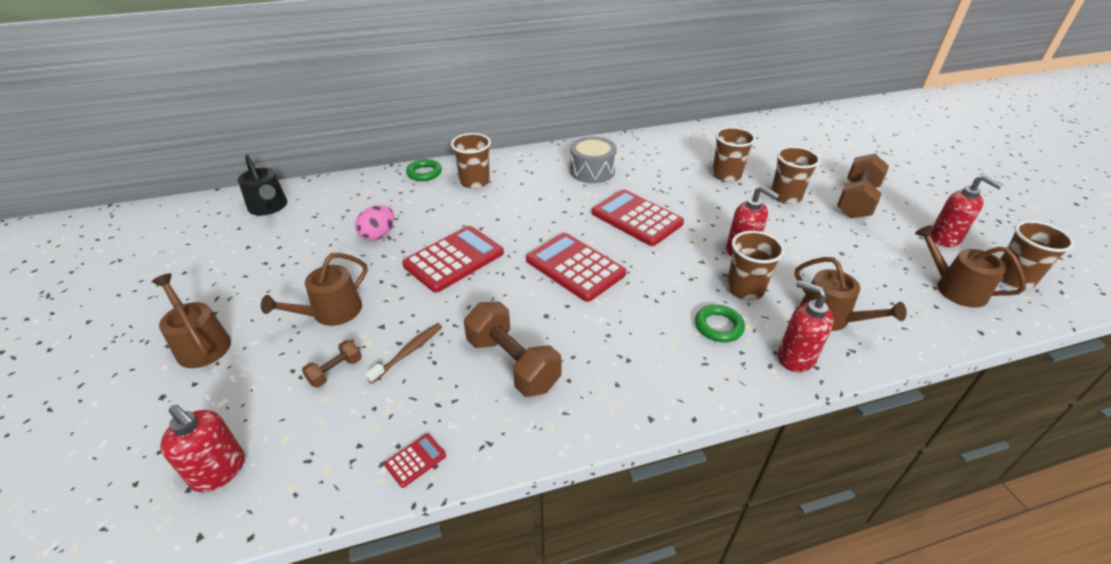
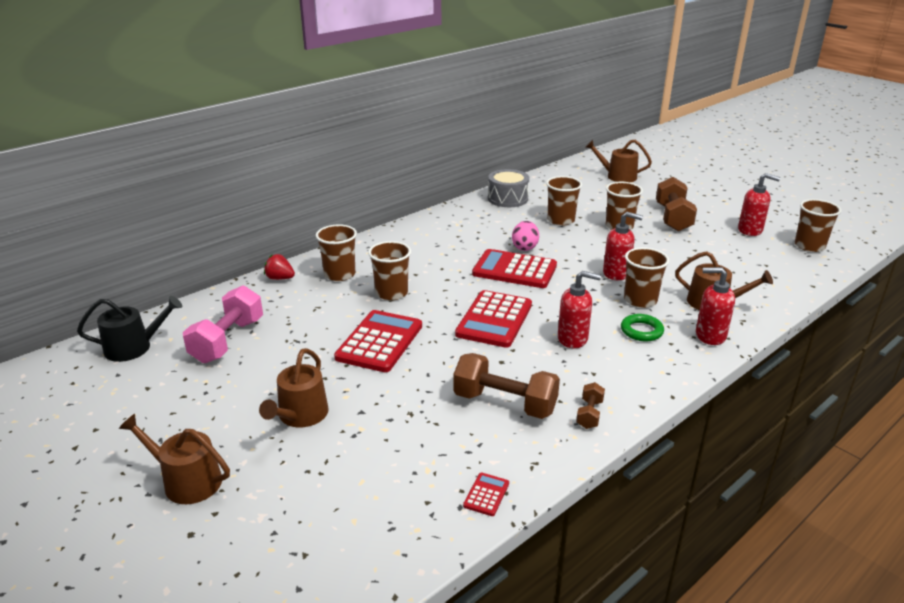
camera: 25 degrees left, 10 degrees down
(219, 471) = (315, 565): red soap dispenser -> red soap dispenser (573, 339)
(269, 207) = (134, 347): black watering can -> black watering can turned 45 degrees counterclockwise
(335, 371) = (351, 458): brown dumbbell -> brown dumbbell (589, 414)
(337, 221) = (228, 341): none -> pink dumbbell
(378, 235) = (284, 342): pink egg -> pink egg (525, 247)
(408, 352) = (406, 423): brown toothbrush -> none
(424, 173) = (280, 278): green ring -> red strawberry
(503, 212) = (391, 293): none -> brown cup
(575, 267) = (494, 320): red calculator -> red calculator turned 90 degrees counterclockwise
(592, 171) = (443, 241): grey drum -> grey drum (507, 198)
(955, 288) = (779, 262): brown watering can -> brown watering can (617, 176)

